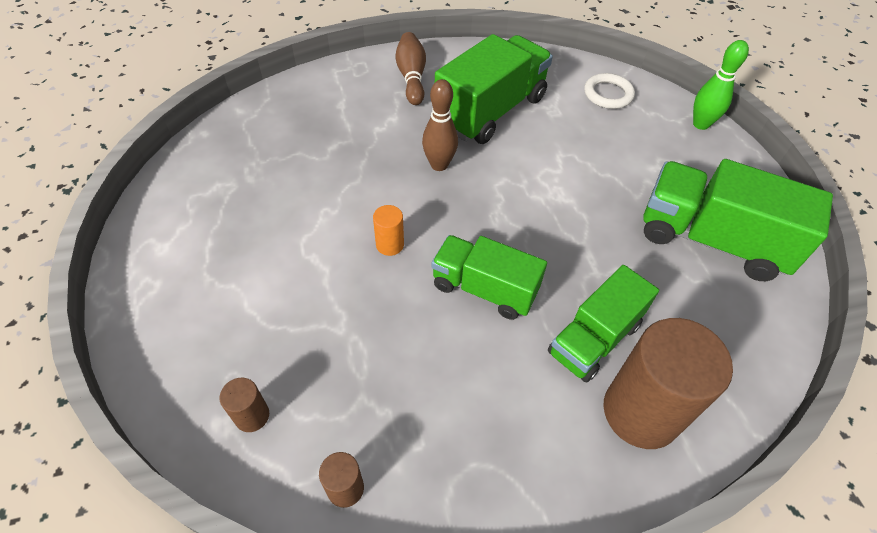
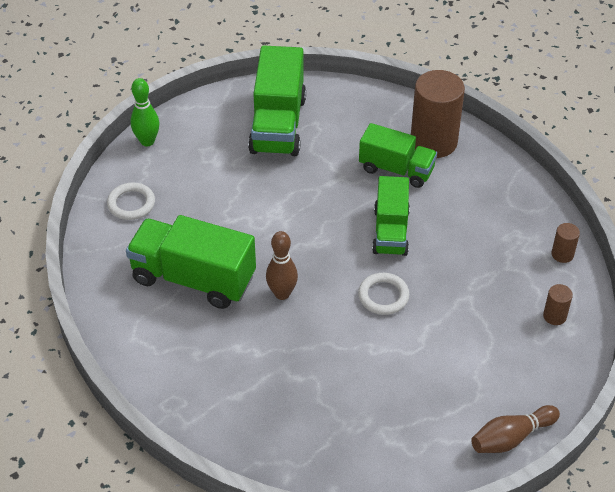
camera: 110 degrees left, 5 degrees down
(390, 245) = (383, 296): orange cylinder -> white ring
(411, 77) = (169, 354): brown bowling pin -> brown bowling pin (511, 437)

